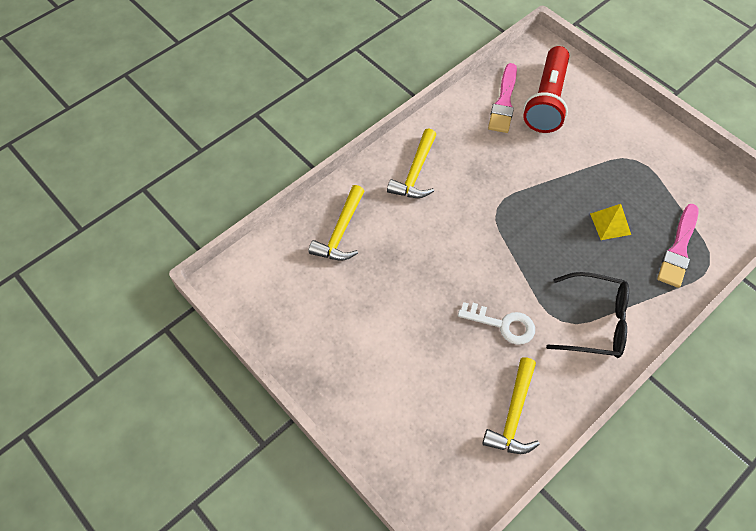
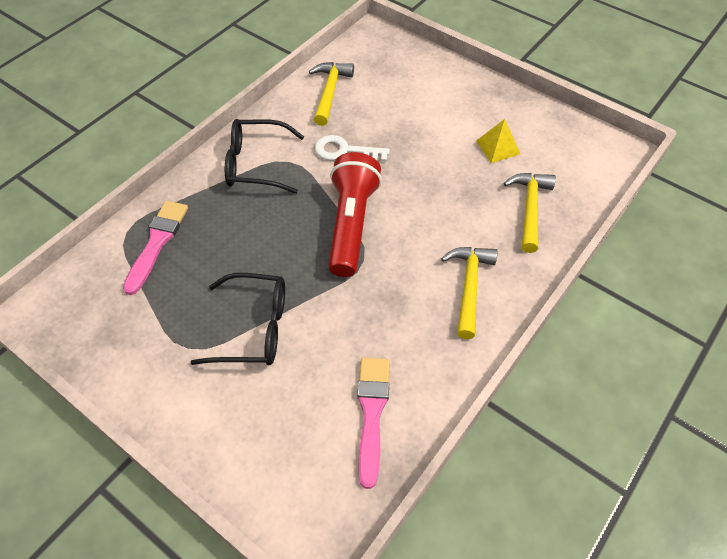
camera: 170 degrees right, 5 degrees down
(547, 101) = (308, 426): red flashlight -> red flashlight (351, 224)
(588, 166) = (253, 328): none -> black glasses
(610, 224) = (231, 259): yellow pyramid -> yellow pyramid (498, 147)

